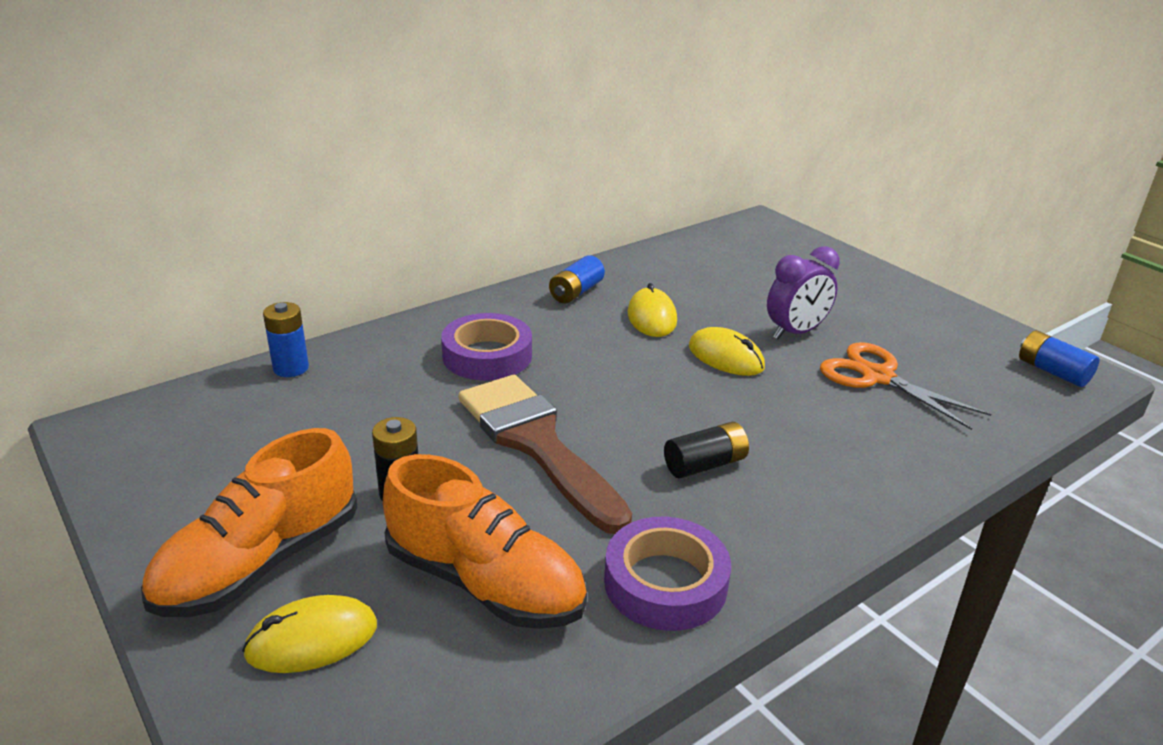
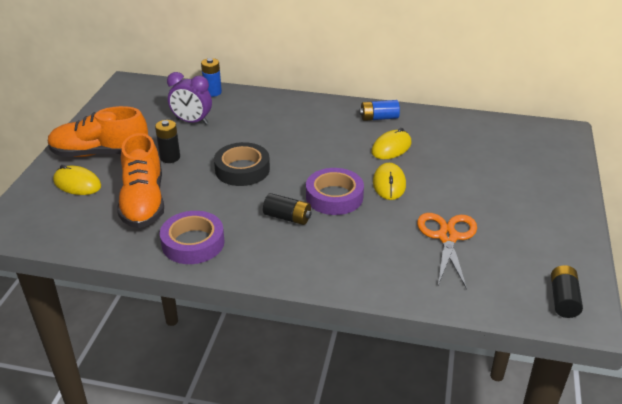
camera: 50 degrees right, 5 degrees up
(487, 356) = (288, 125): purple tape -> purple tape (334, 197)
(536, 443) = (242, 169): brown brush -> black tape
(795, 332) = (450, 194): purple clock -> purple clock (192, 122)
(1052, 372) = (563, 299): blue battery -> black battery

